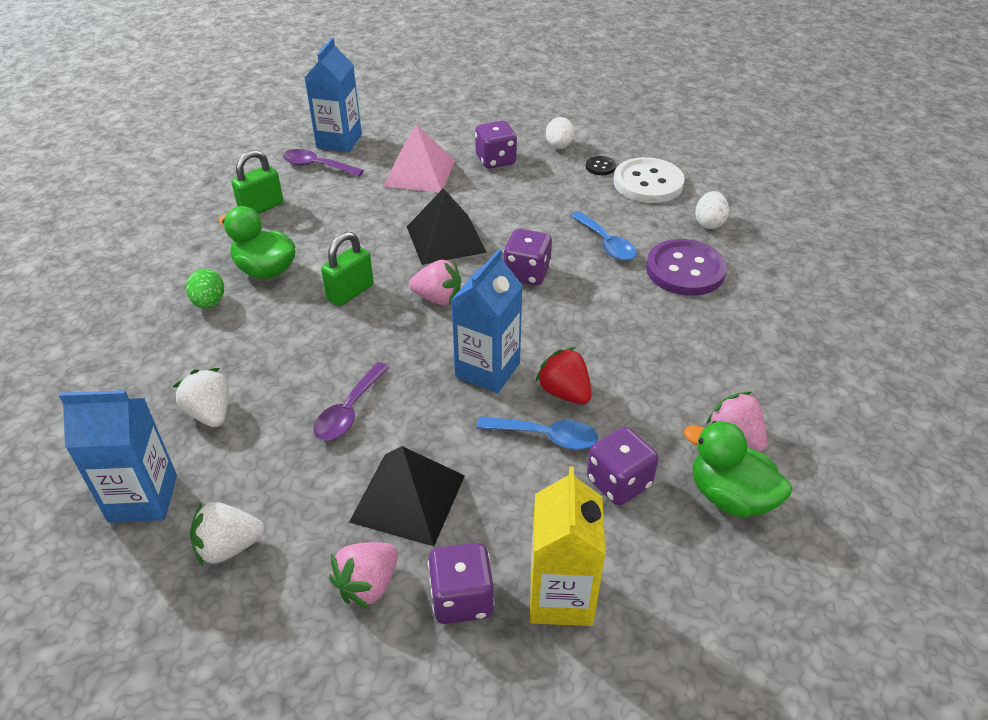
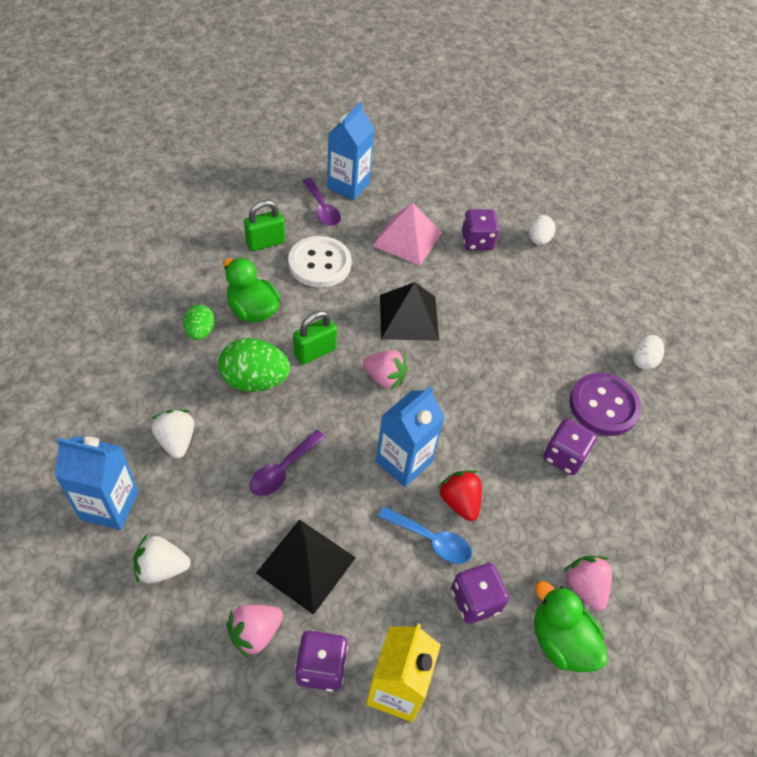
camera: 10 degrees right, 10 degrees up
(288, 334) = (255, 381): none -> green egg
(317, 166) = (322, 209): purple spoon -> purple spoon turned 150 degrees counterclockwise
(527, 273) = (466, 372): purple dice -> purple dice (564, 456)
(600, 167) = (567, 273): black button -> none
(606, 243) = (544, 358): blue spoon -> none
(648, 183) = (604, 302): white button -> white button (319, 263)

